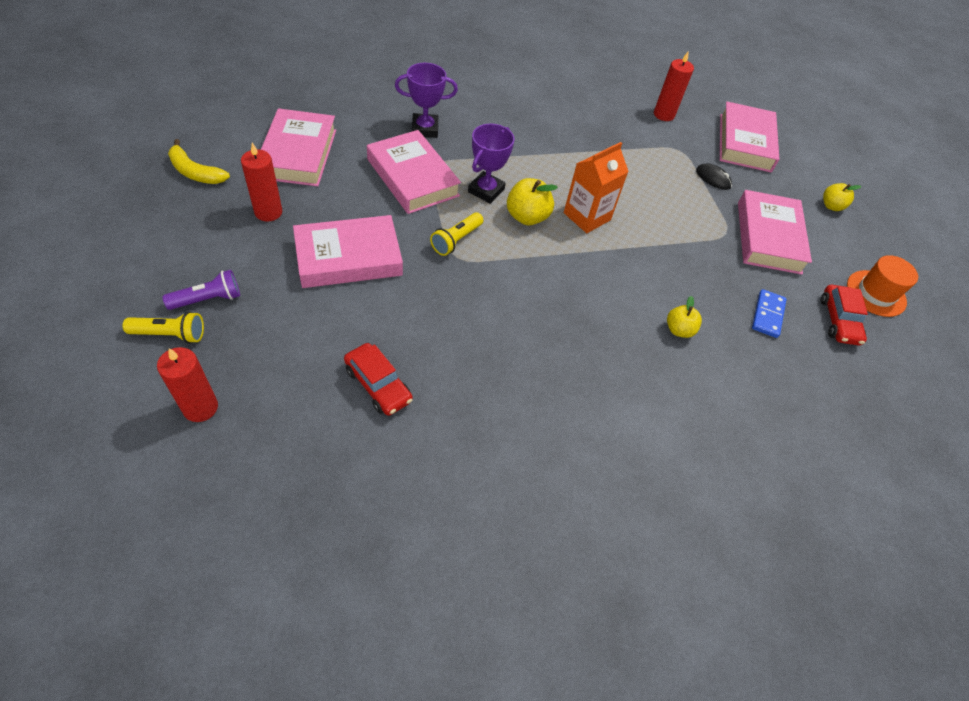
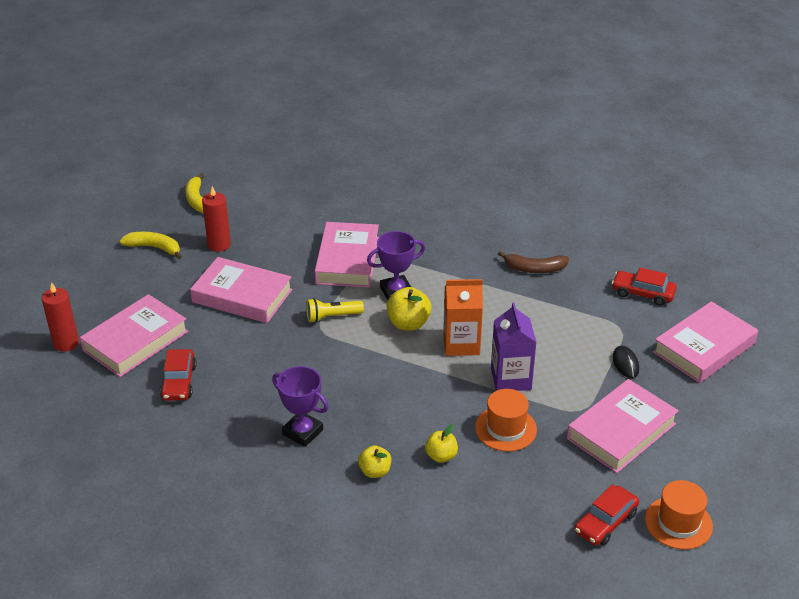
camera: 45 degrees right, 15 degrees down
(170, 334) = (88, 295): yellow flashlight -> none
(197, 244) = (154, 248): none -> yellow banana
(208, 299) = (129, 284): purple flashlight -> none
(298, 153) = (280, 213): pink book -> pink book (135, 341)
(425, 129) = (397, 228): purple trophy -> purple trophy (302, 432)
(571, 124) = (534, 269): none -> brown banana
(654, 230) = (511, 379): none -> purple carton
(664, 114) = (642, 293): red candle -> red car
(696, 277) = (505, 428): none -> orange hat
(767, 315) = (538, 485): blue domino -> none
(831, 206) = (731, 437): yellow apple -> yellow apple (375, 471)

